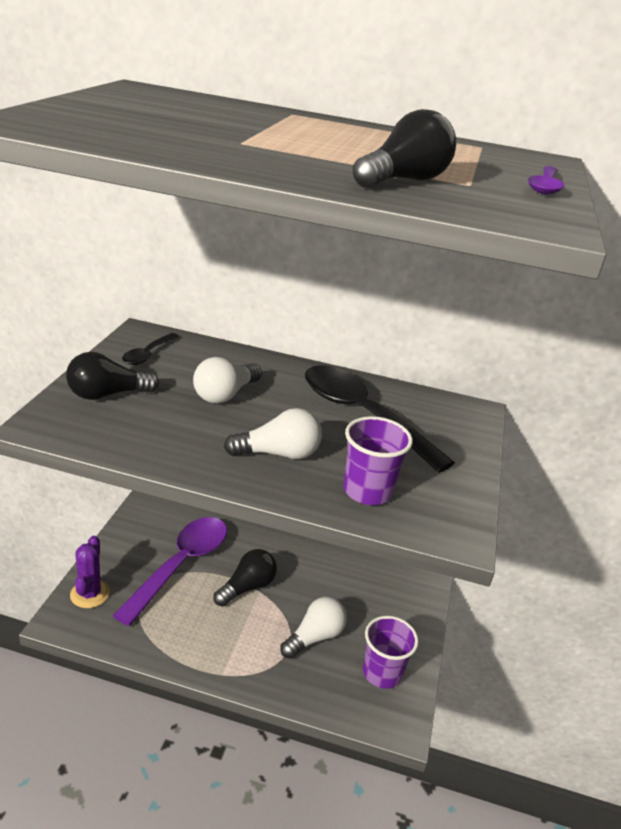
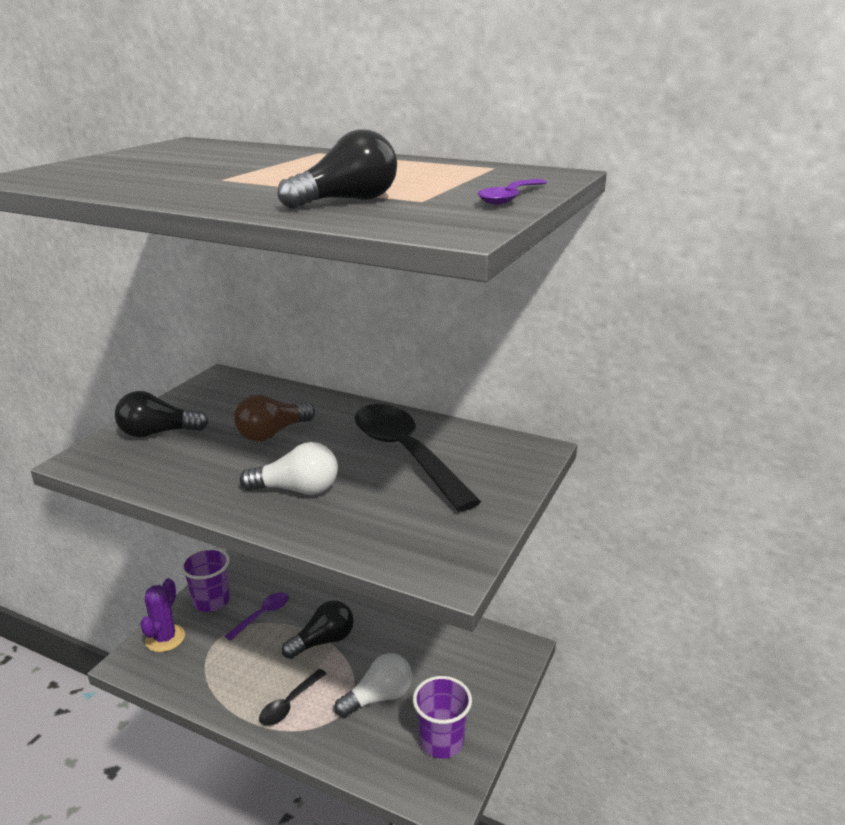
camera: 15 degrees right, 5 degrees down
(148, 354) = (216, 396): black spoon -> black spoon (289, 704)
(180, 565) = (262, 615): purple spoon -> purple spoon, size x0.47
(225, 394) = (272, 433): white light bulb -> brown light bulb
(367, 491) = (372, 528): purple cup -> purple cup (211, 601)

